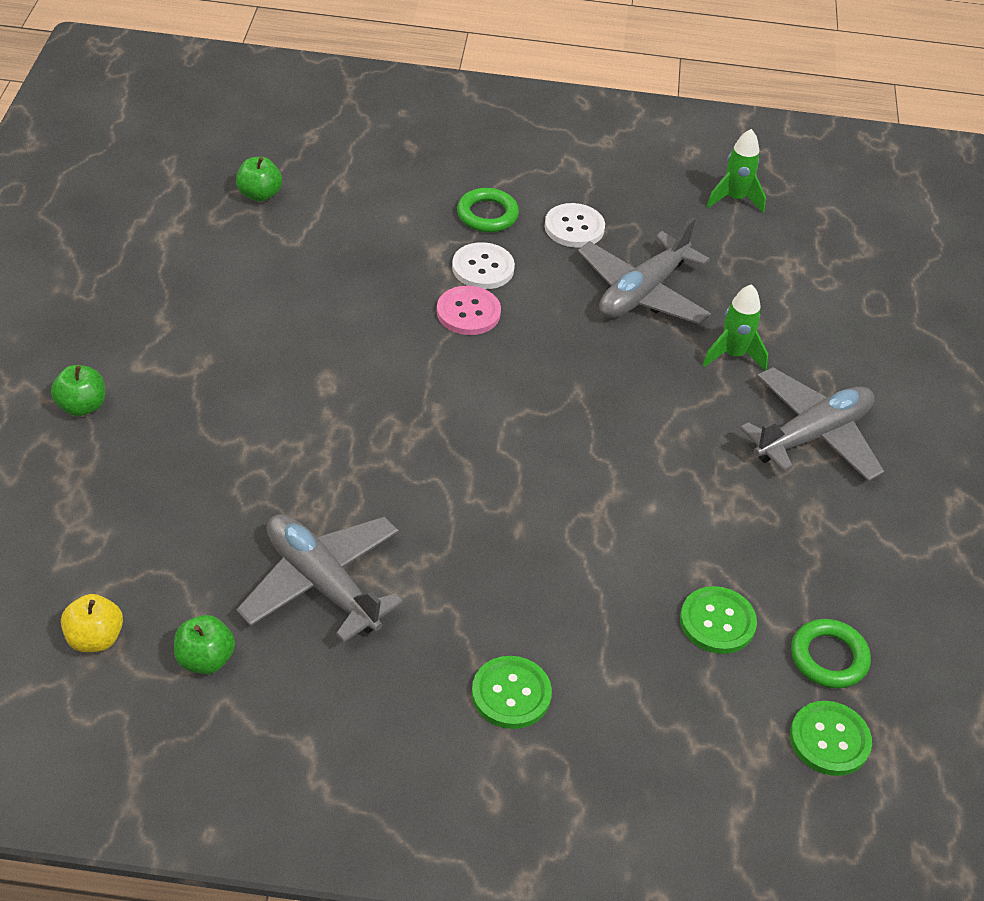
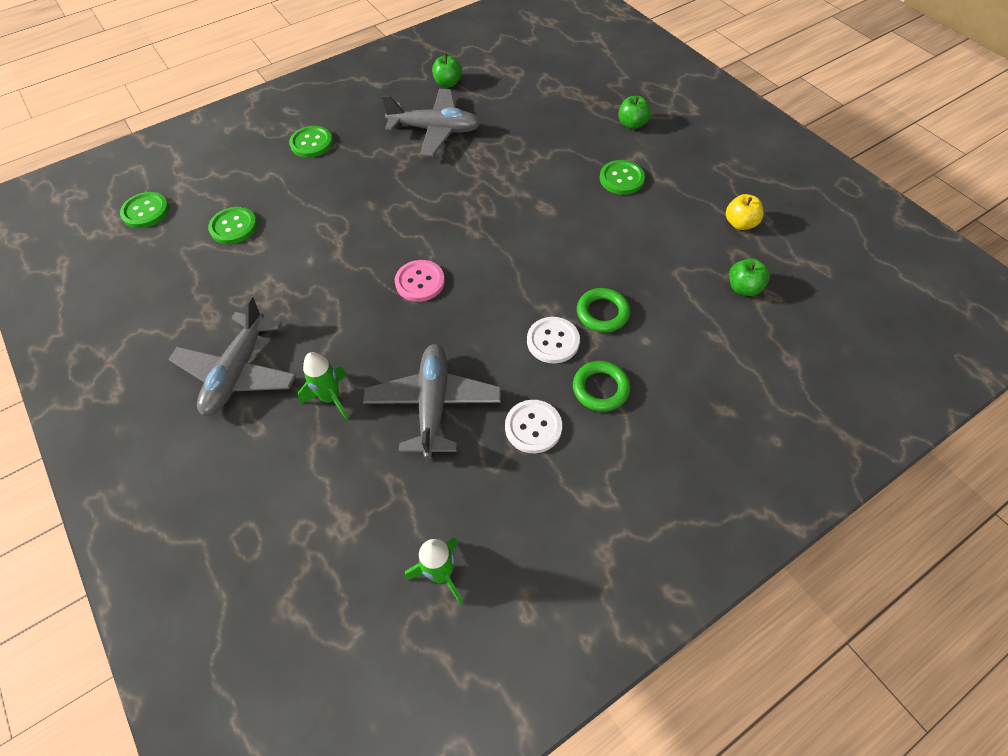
camera: 145 degrees right, 10 degrees up
(95, 638) = (496, 65): yellow apple -> yellow apple (740, 223)
(202, 354) = (621, 179): none -> green button
(468, 312) = (524, 302): pink button -> pink button (420, 282)
(828, 657) = (163, 246): green ring -> green ring (602, 313)

